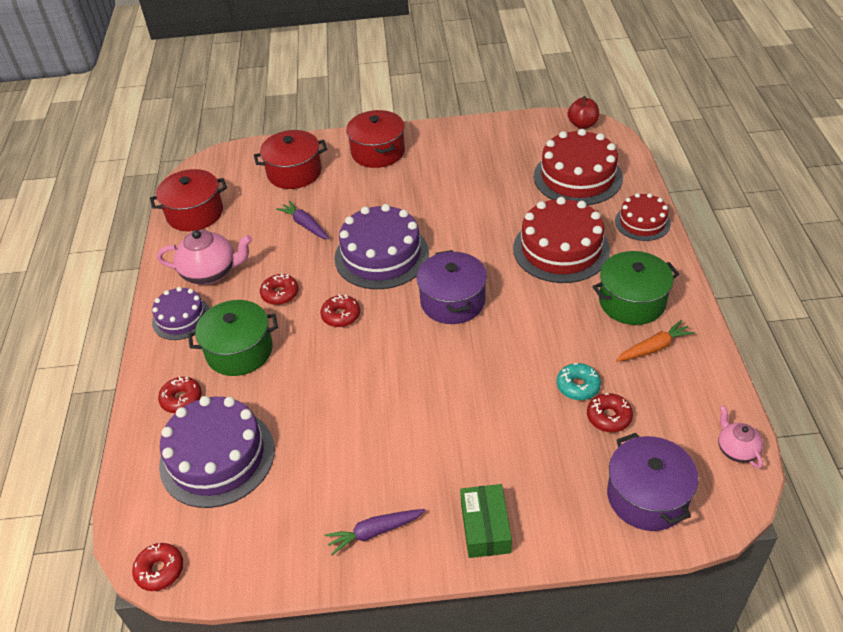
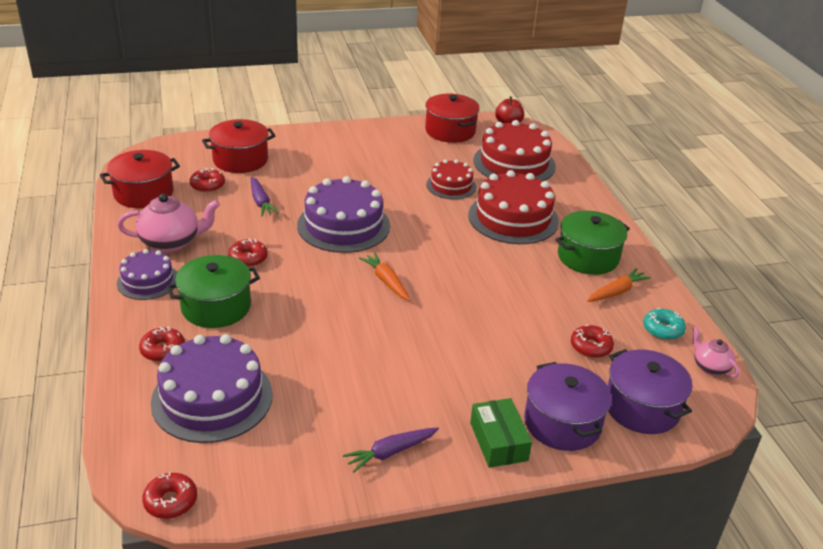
camera: 15 degrees left, 10 degrees down
(305, 225) = (261, 202): purple carrot -> purple carrot turned 150 degrees counterclockwise
(341, 315) = (314, 275): red donut -> red donut (207, 185)
(378, 152) = (320, 144): red pot -> red pot (450, 131)
(411, 326) = (386, 281): none -> orange carrot
(452, 301) = (422, 260): purple pot -> purple pot (562, 423)
(578, 386) = (556, 324): turquoise donut -> turquoise donut (663, 329)
(642, 222) = (581, 197): red cake -> red cake (451, 185)

